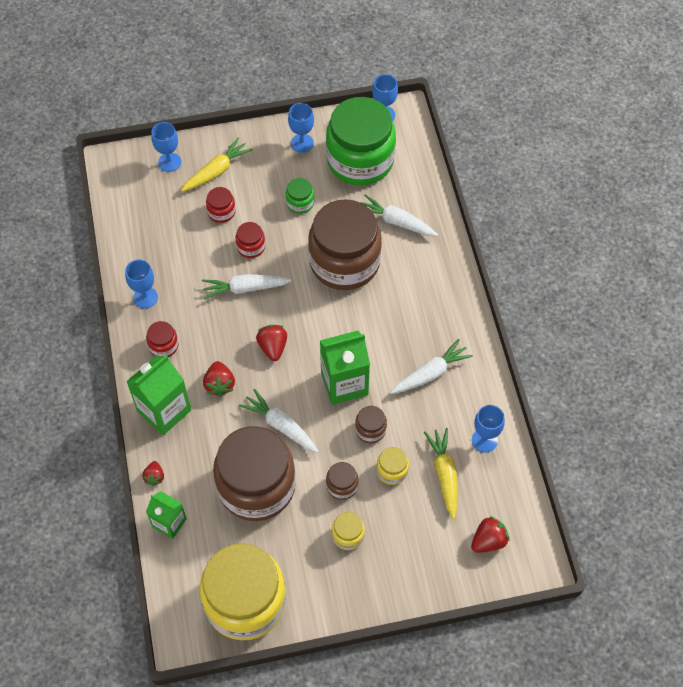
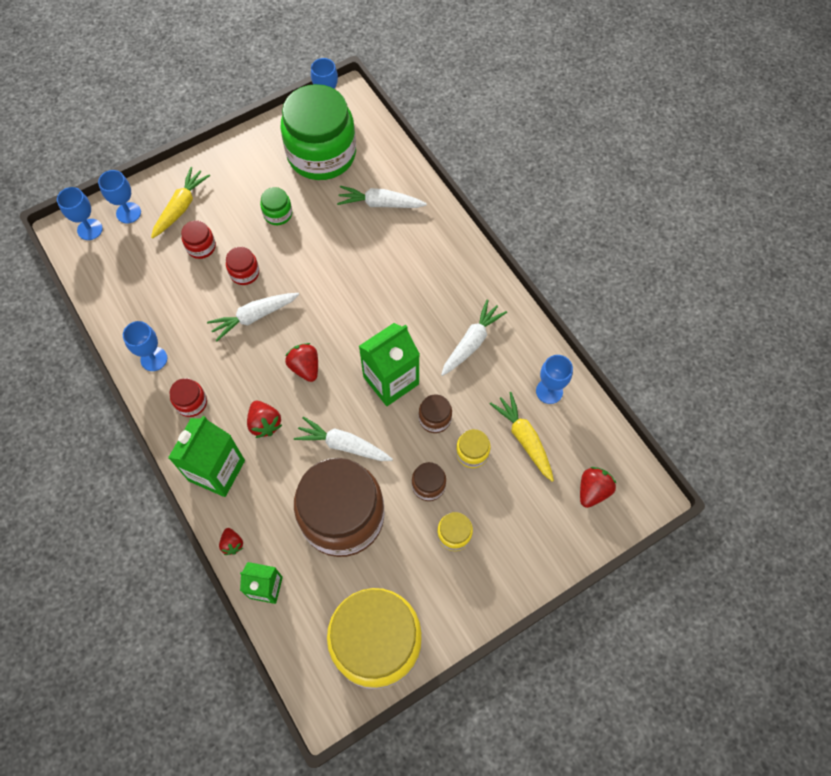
camera: 20 degrees left, 5 degrees up
(302, 143) = (257, 154): blue goblet -> blue goblet (90, 229)
(344, 262) = (345, 259): brown jar -> none

